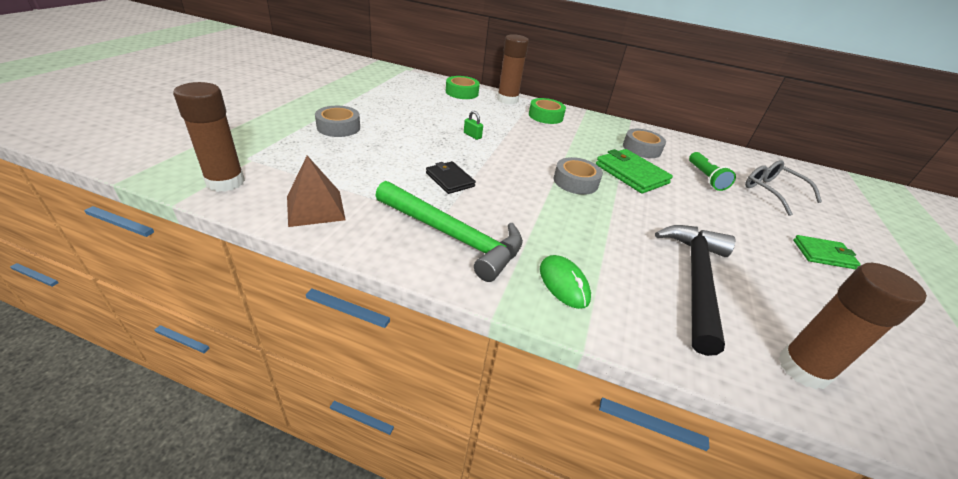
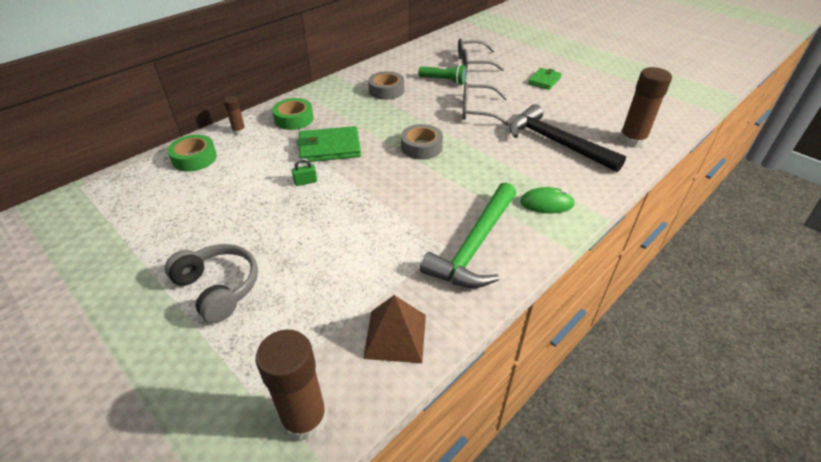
camera: 60 degrees left, 5 degrees up
(338, 127) = (218, 288): grey tape -> grey headphones
(450, 179) = (384, 222): black wallet -> none
(452, 236) = (474, 246): green hammer -> green hammer turned 150 degrees clockwise
(507, 100) = (239, 131): brown glue stick -> brown glue stick, size x0.51
(631, 174) = (422, 113): green wallet -> green wallet (329, 148)
(681, 207) = (477, 111): none -> grey glasses

